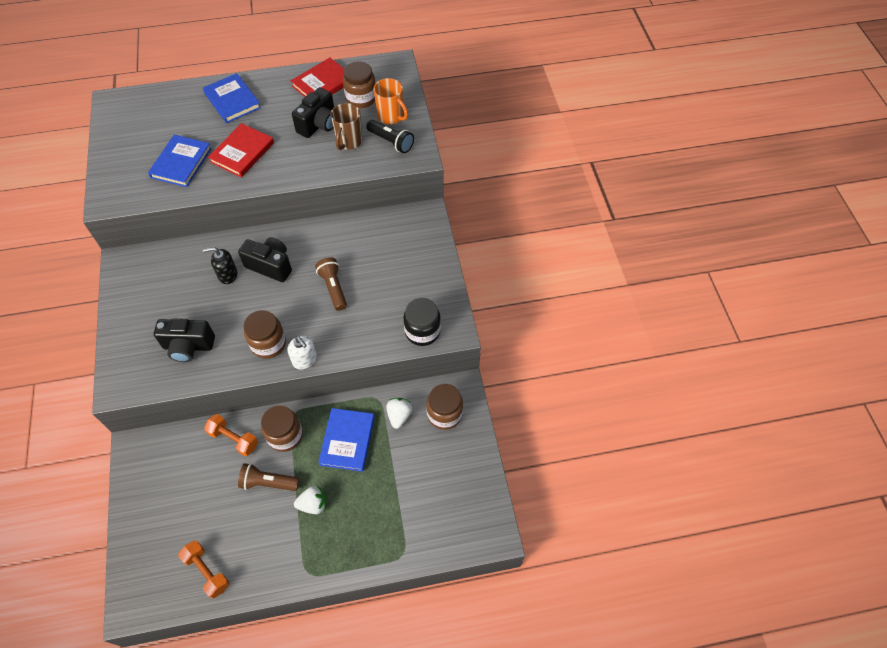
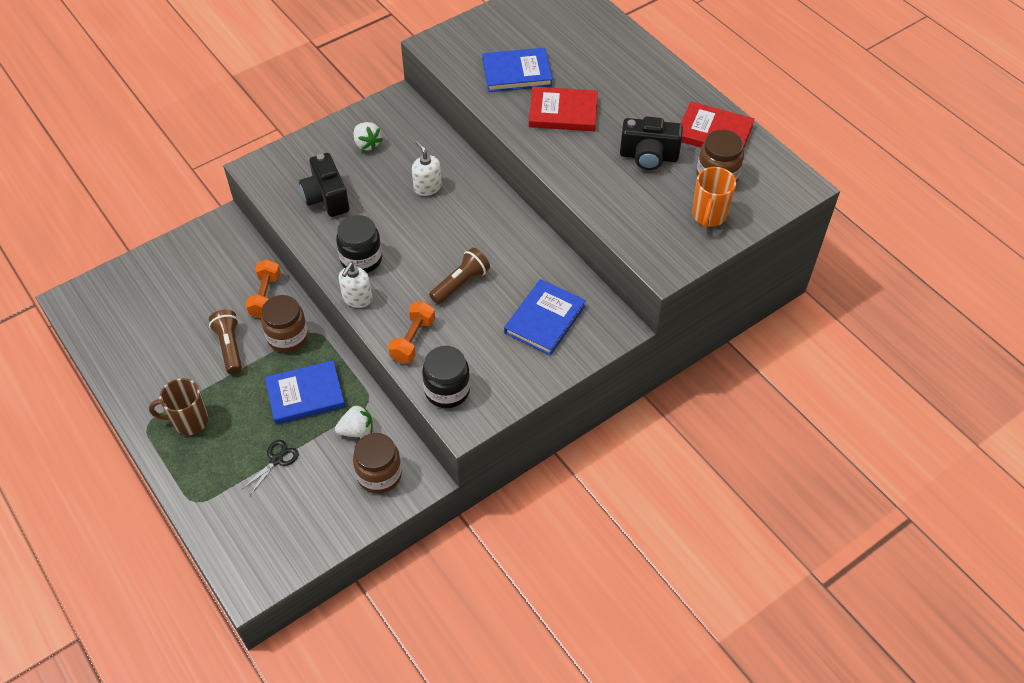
camera: 65 degrees right, 5 degrees down
(207, 571) = (121, 341): orange dumbbell -> orange dumbbell (413, 340)
(227, 275) = (427, 187): black soap dispenser -> white soap dispenser
(232, 100) = (630, 70): blue book -> blue book (544, 319)
(268, 344) = (361, 259): brown jar -> black jar
(270, 266) = (458, 216): black camera -> none
(313, 504) = (221, 396): white strawberry -> white strawberry (367, 144)
(349, 142) = (641, 194): brown mug -> brown mug (189, 421)
(391, 142) = (669, 232): black flashlight -> none
(395, 480) = (277, 459): none -> black scissors

